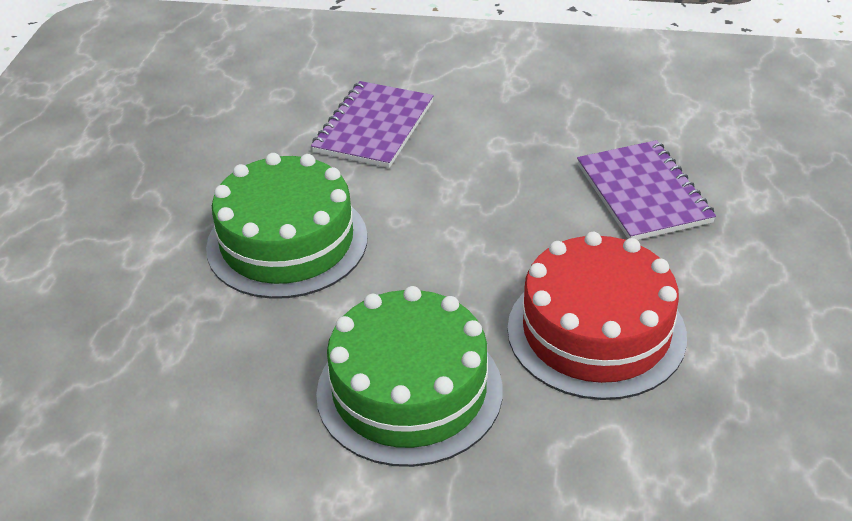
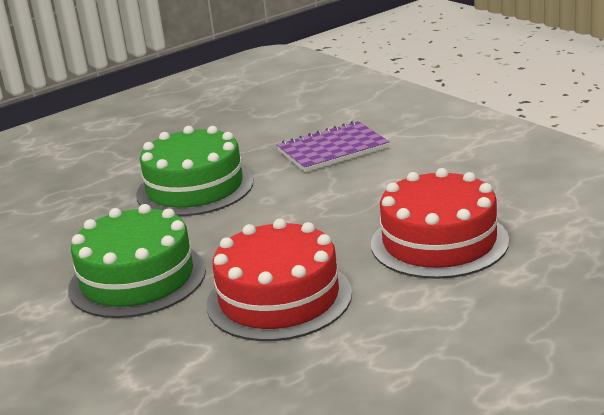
camera: 45 degrees right, 15 degrees down
(643, 193) = (439, 242): purple notebook -> red cake

